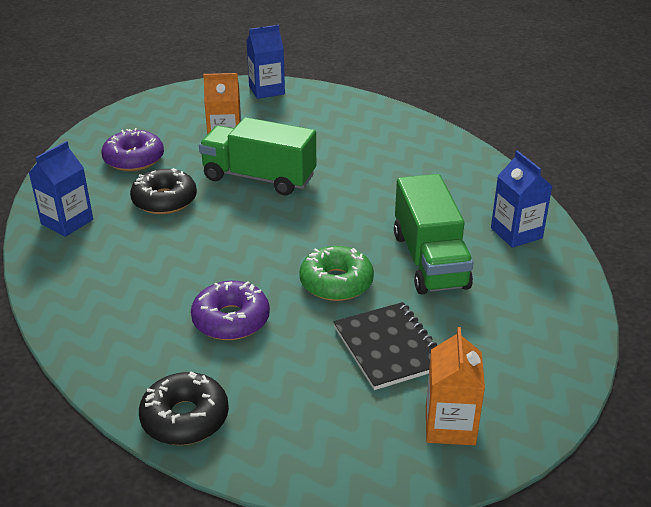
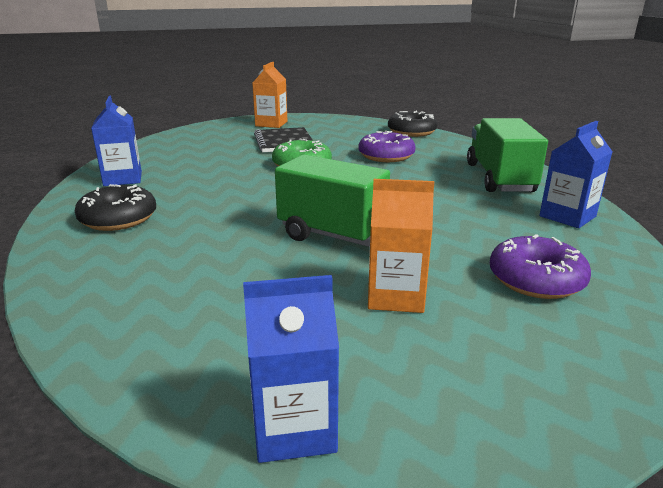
camera: 170 degrees left, 10 degrees down
(164, 200) = (465, 227): black donut -> black donut (118, 219)
(429, 260) = (217, 170): green truck -> green truck (499, 178)

